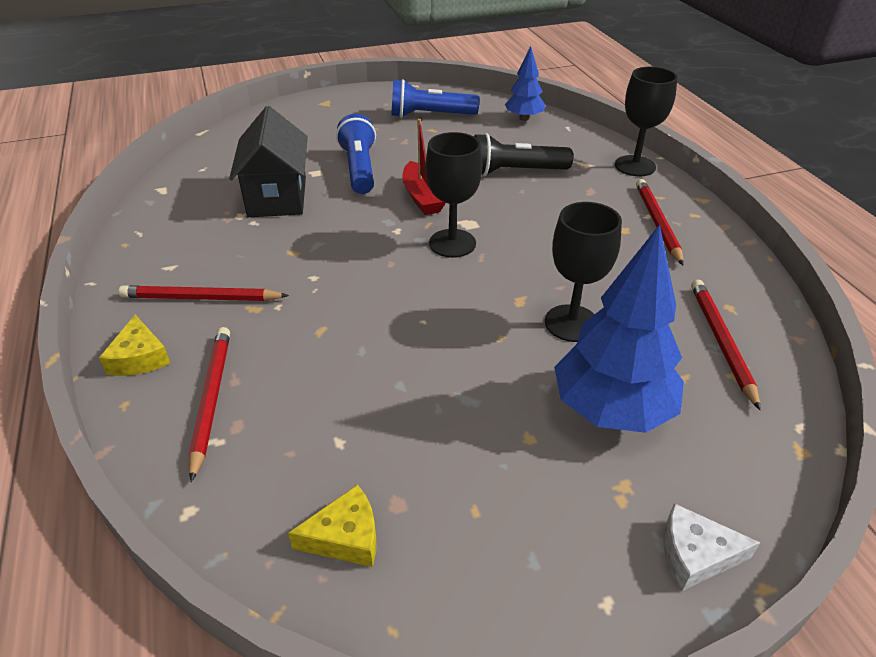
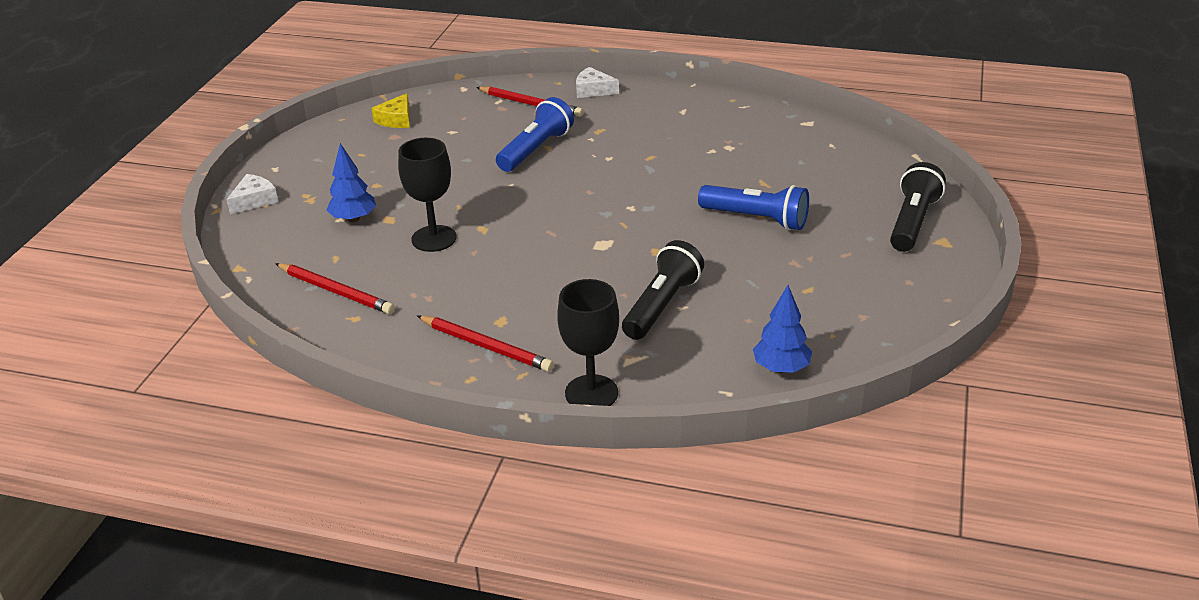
camera: 125 degrees right, 5 degrees down
(139, 358) = (593, 90): yellow cheese -> white cheese
(201, 298) = (631, 115): red pencil -> none
(277, 197) = (743, 168): black house -> none
(308, 115) = (912, 222): none -> black flashlight
(423, 197) = (668, 235): red boat -> none
(430, 115) = (848, 301): blue flashlight -> blue flashlight (536, 150)
(452, 243) = (583, 225): black goblet -> none
(611, 410) = (353, 219): blue tree -> blue tree, size x0.56

